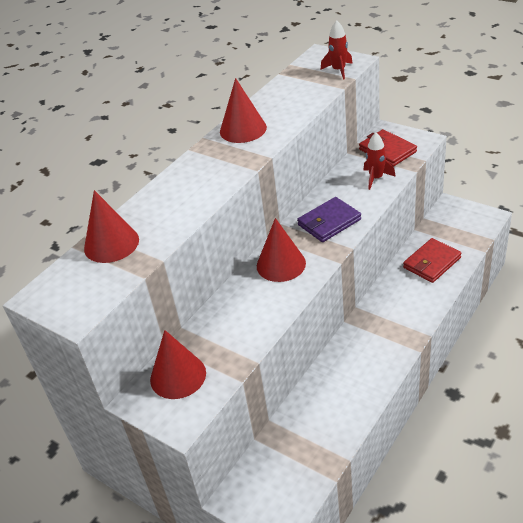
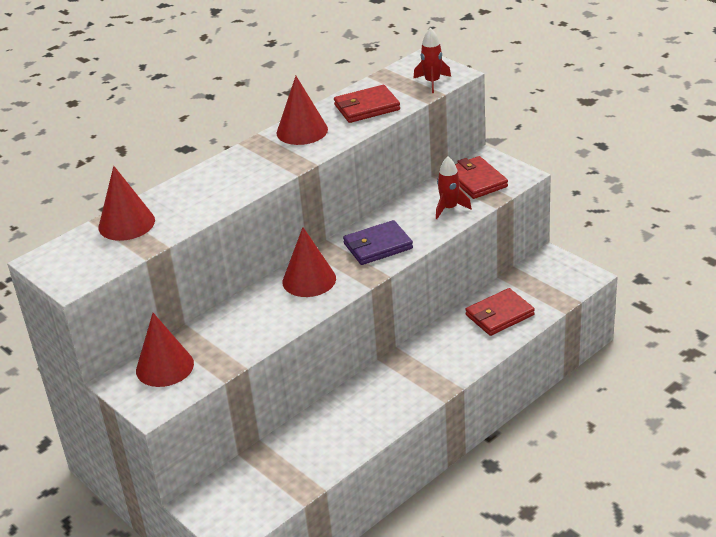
camera: 10 degrees right, 5 degrees down
(292, 100) = (367, 107): none -> red wallet

